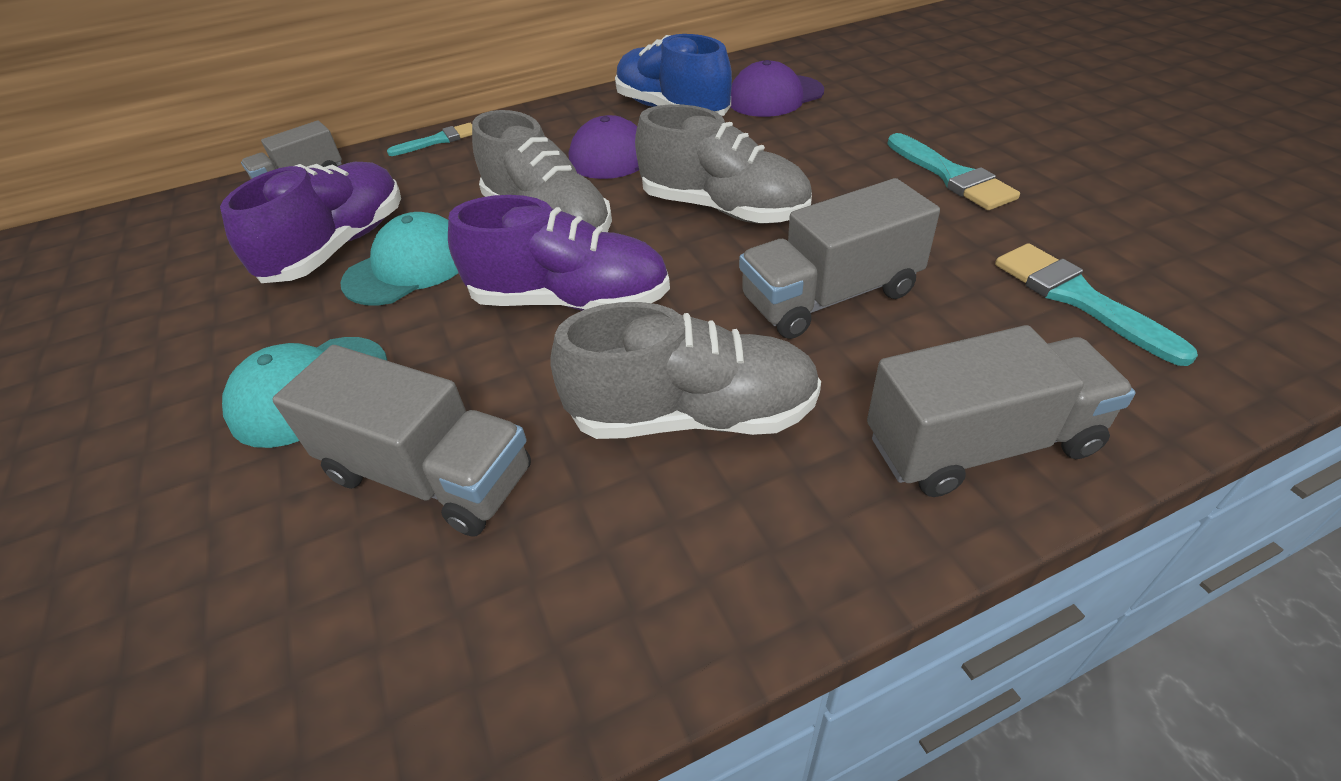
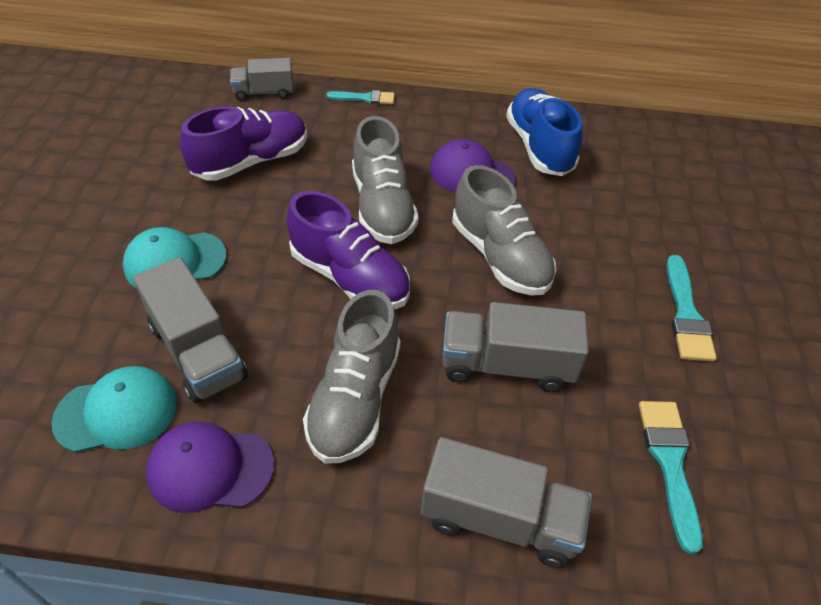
camera: 25 degrees right, 5 degrees up
(409, 267) = (279, 199): turquoise cap -> turquoise cap (117, 412)
(693, 416) = (355, 399): grey shoe -> grey shoe turned 75 degrees clockwise
(775, 96) = (625, 171): purple cap -> purple cap (210, 468)

